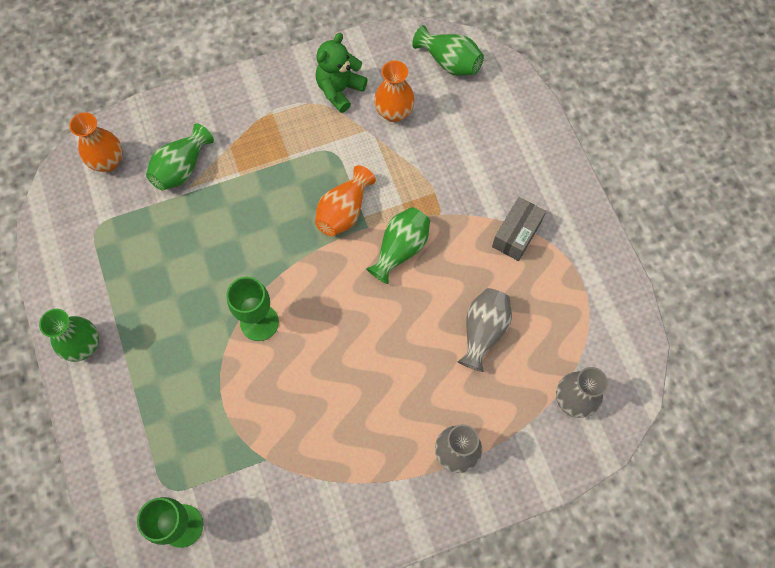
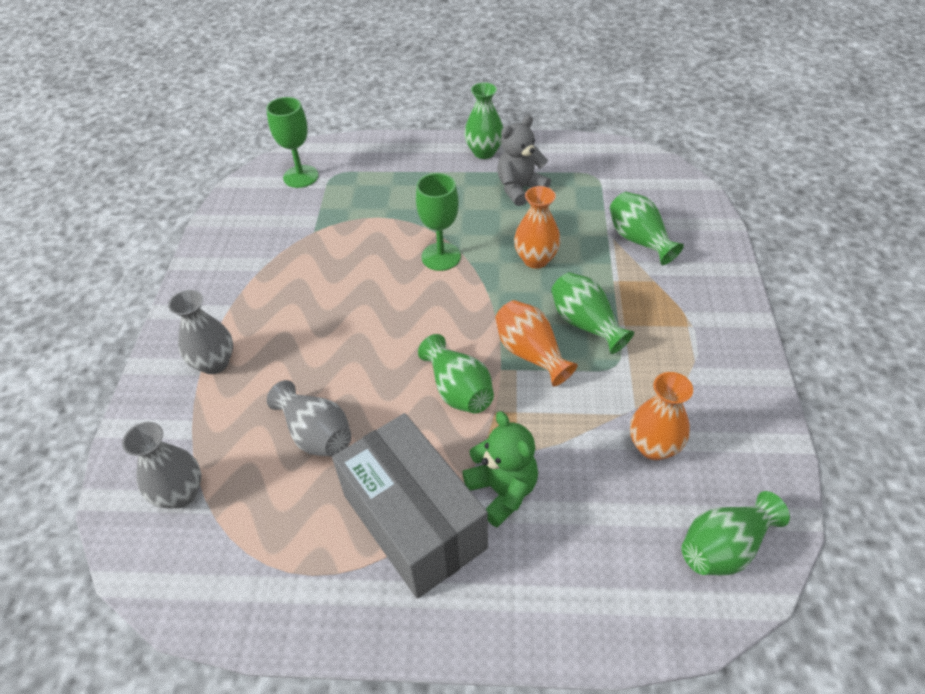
camera: 115 degrees right, 20 degrees down
(108, 161) = (665, 193): orange vase -> orange vase (536, 259)
(137, 288) = (520, 189): none -> grey teddy bear
(298, 182) = (585, 324): none -> green vase
(339, 90) = (706, 399): green teddy bear -> green teddy bear (502, 491)
(516, 234) = (414, 521): grey box -> grey box, size x1.93

